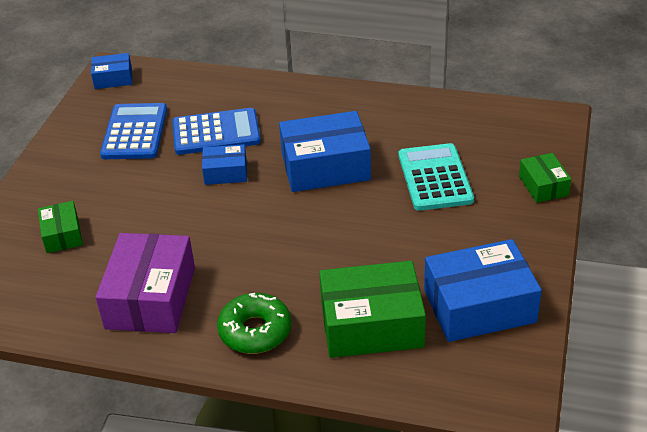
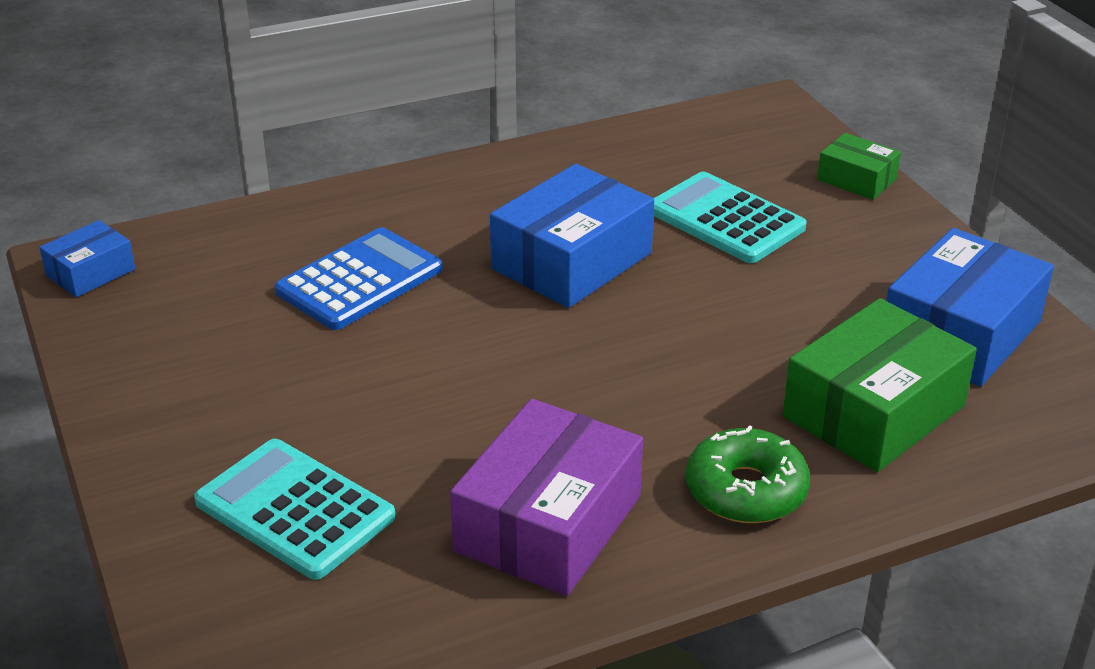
camera: 40 degrees left, 5 degrees down
(62, 235) = (294, 510): green box -> turquoise calculator
(134, 132) = (228, 328): blue calculator -> none
(150, 298) = (548, 523): purple box -> purple box turned 60 degrees clockwise
(225, 172) = (442, 323): blue box -> none

